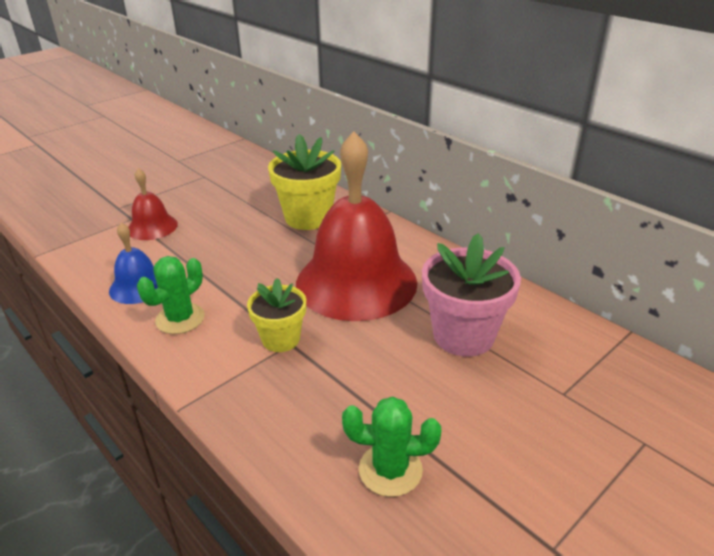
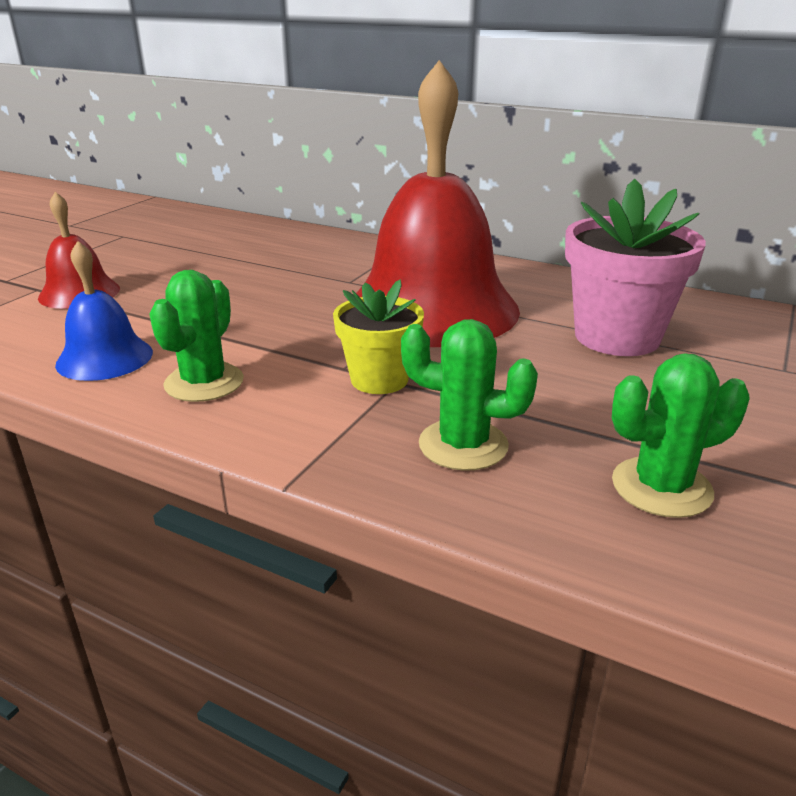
camera: 20 degrees left, 5 degrees down
(294, 405) = (463, 445): none -> green cactus
(308, 218) = (311, 257): yellow flower pot -> none

